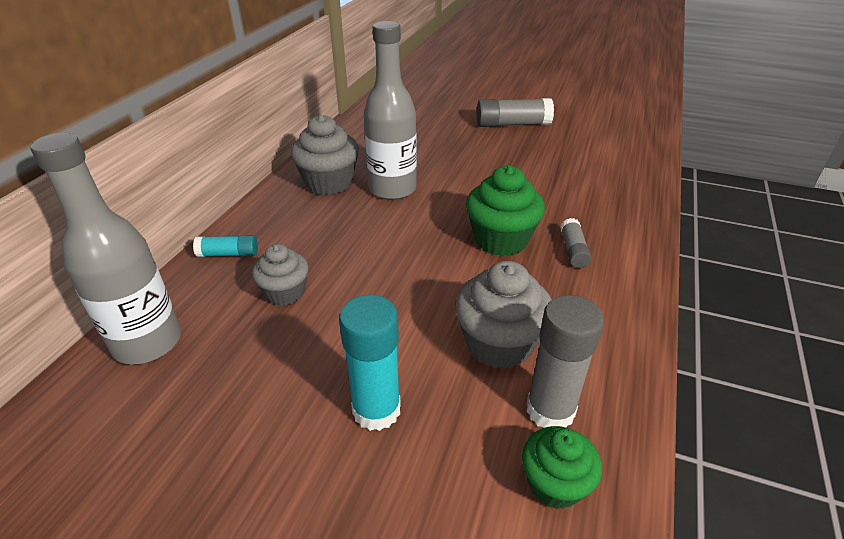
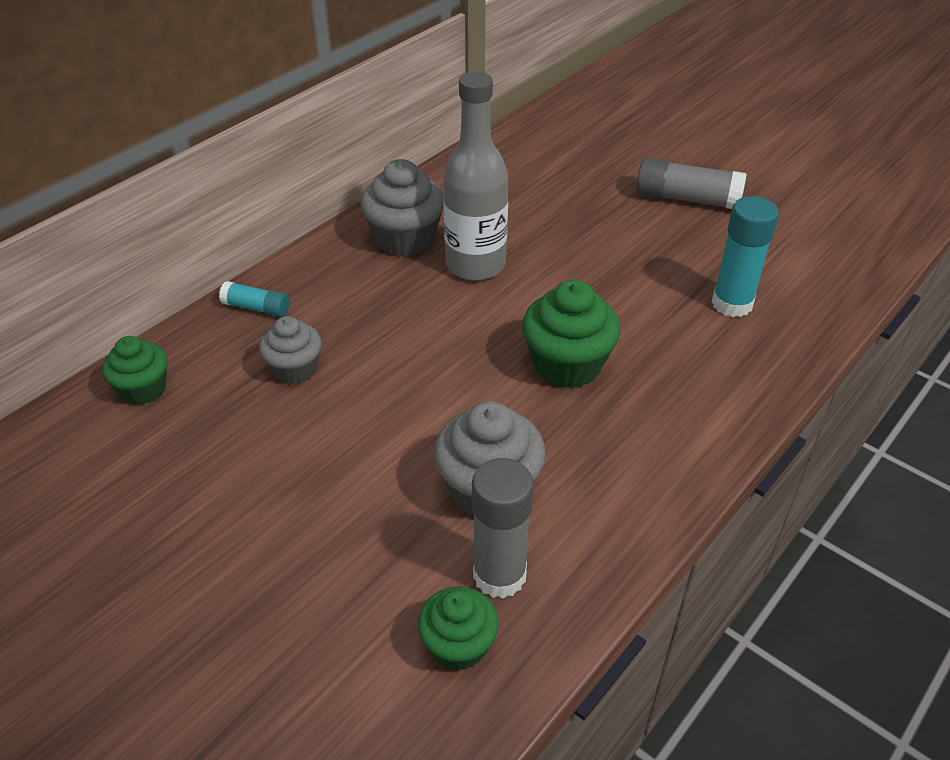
camera: 20 degrees right, 5 degrees up
(148, 342) = (143, 389): grey bottle -> green cupcake
(376, 410) = (326, 521): turquoise glue stick -> turquoise glue stick (732, 304)
(573, 250) = (647, 401): grey glue stick -> none

